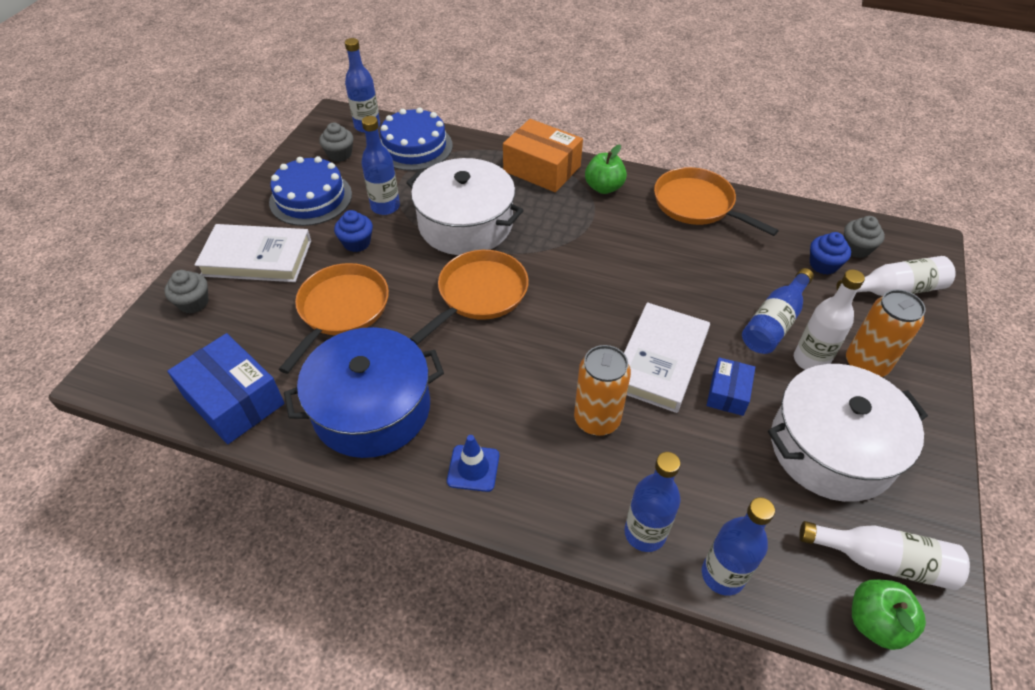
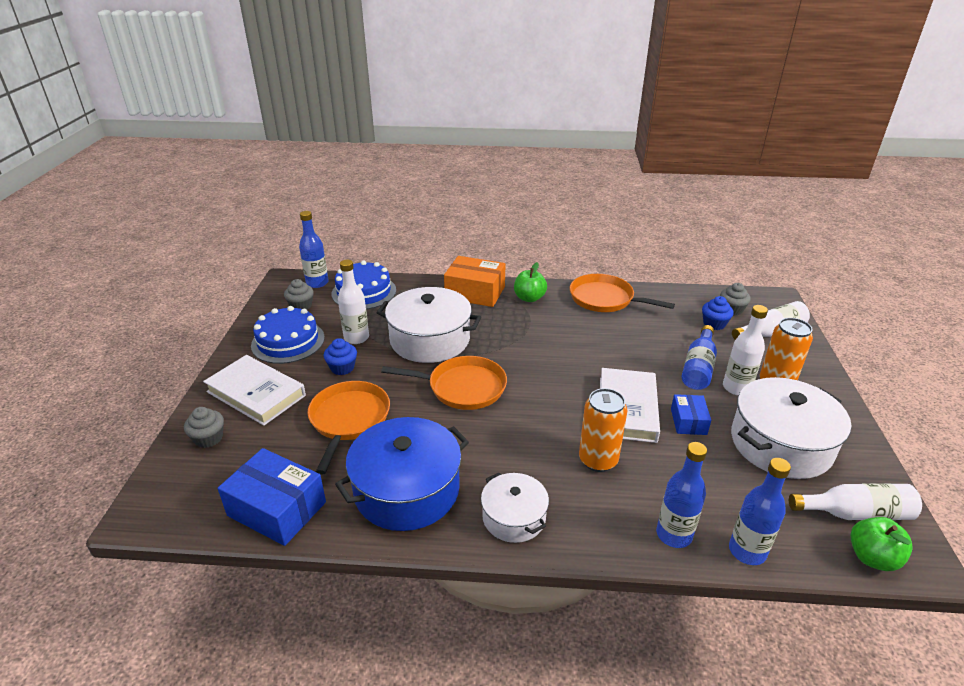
camera: 15 degrees left, 15 degrees down
(257, 258) = (256, 394): white book -> white book turned 45 degrees clockwise
(385, 207) = (356, 338): blue bottle -> white bottle
(473, 468) = (514, 517): blue traffic cone -> white pot
(479, 294) = (463, 387): orange pan -> orange pan turned 75 degrees clockwise

